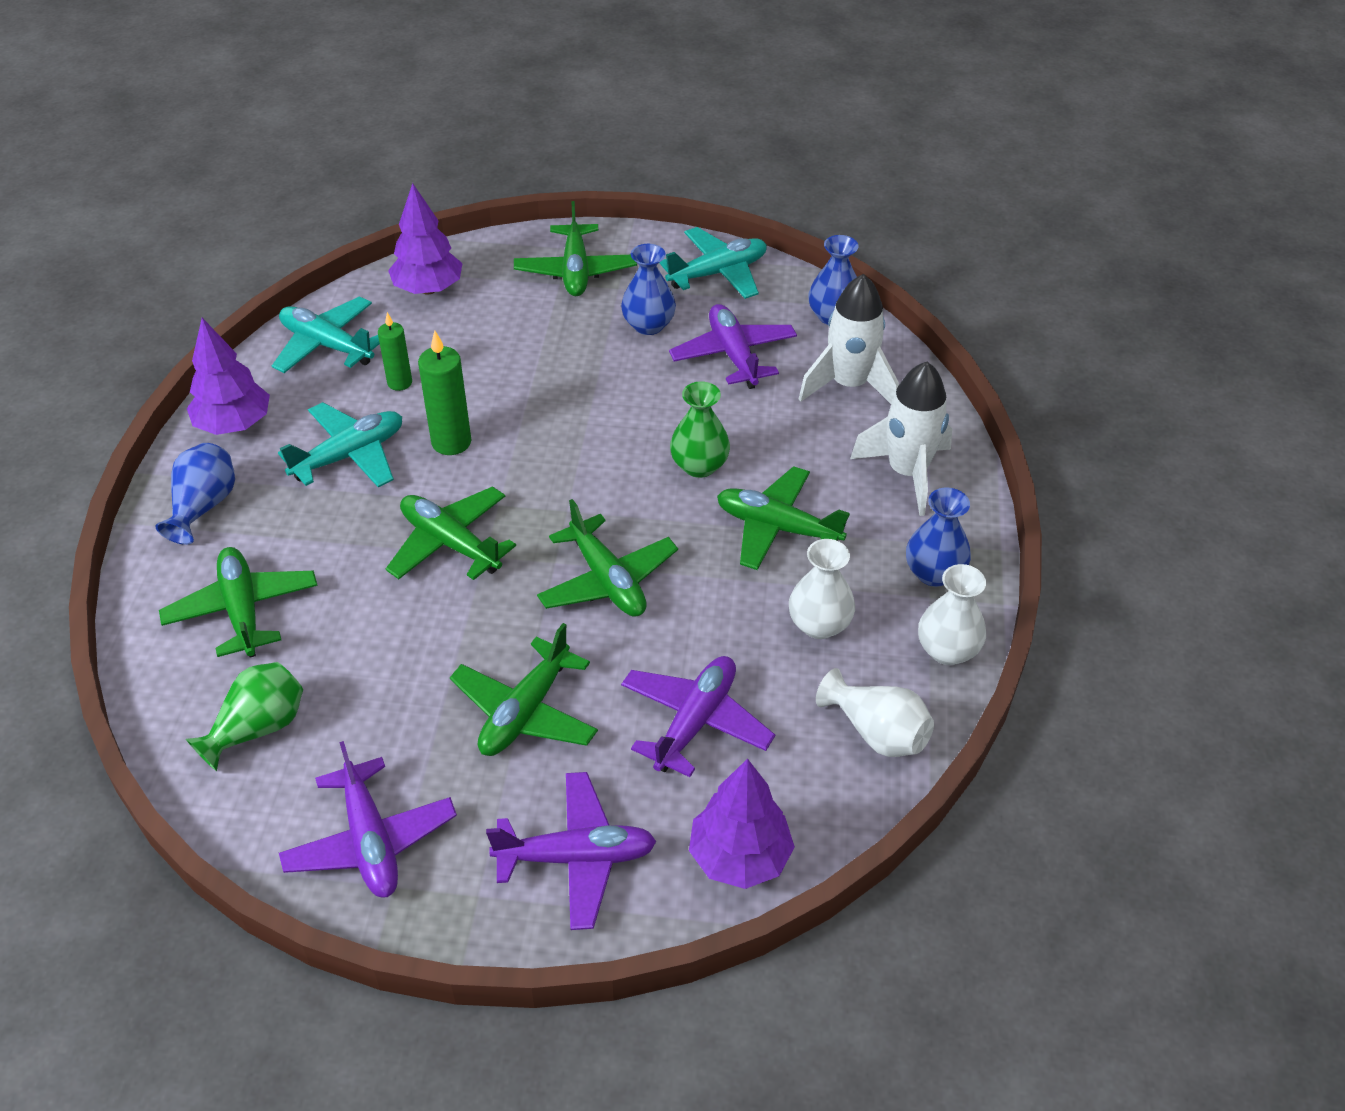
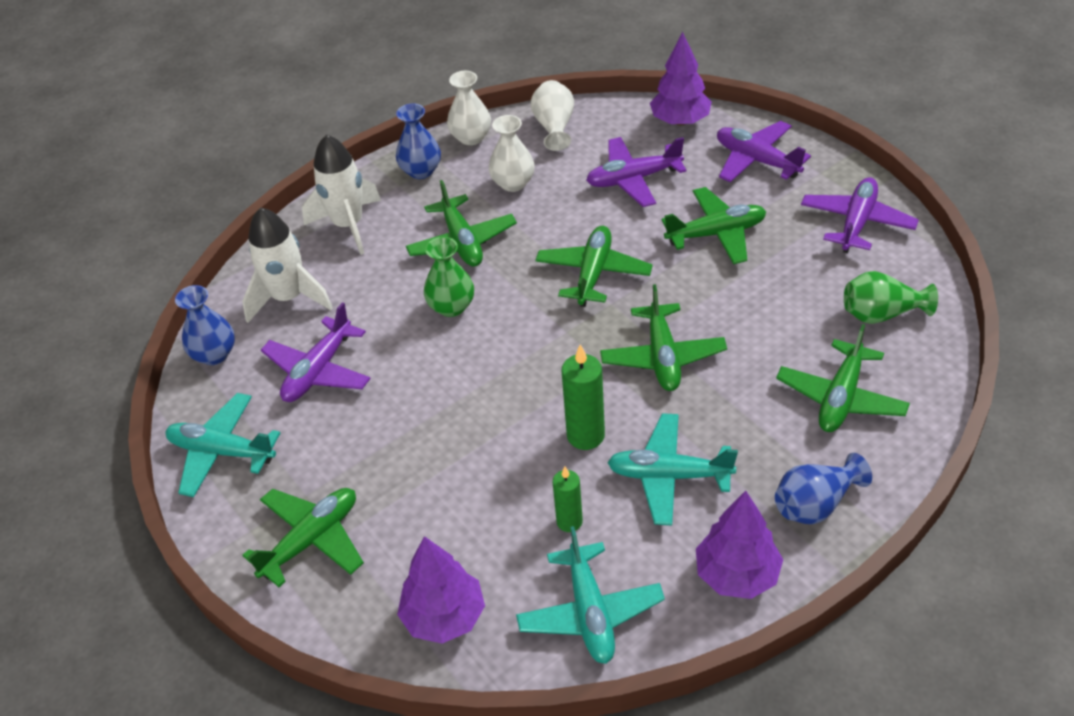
camera: 130 degrees left, 0 degrees up
(648, 325) = (334, 439): blue vase -> none

